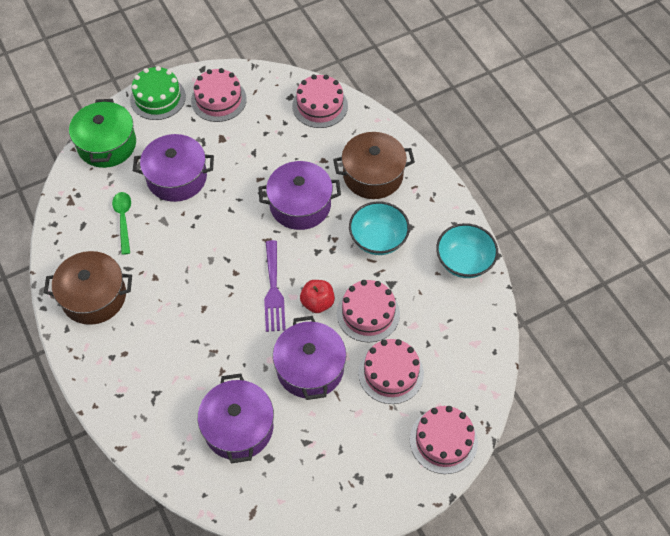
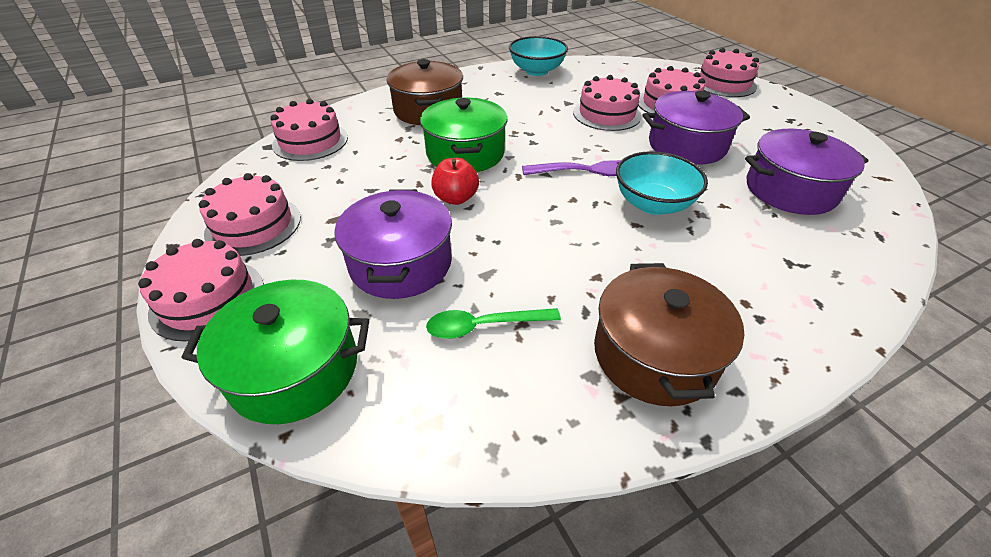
camera: 90 degrees left, 15 degrees down
(158, 98) = (208, 299): green cake -> pink cake
(300, 205) = (465, 153): purple pot -> green pot
(317, 303) = (602, 141): red apple -> red apple (456, 198)
(378, 239) = (514, 108): turquoise bowl -> turquoise bowl (652, 204)

